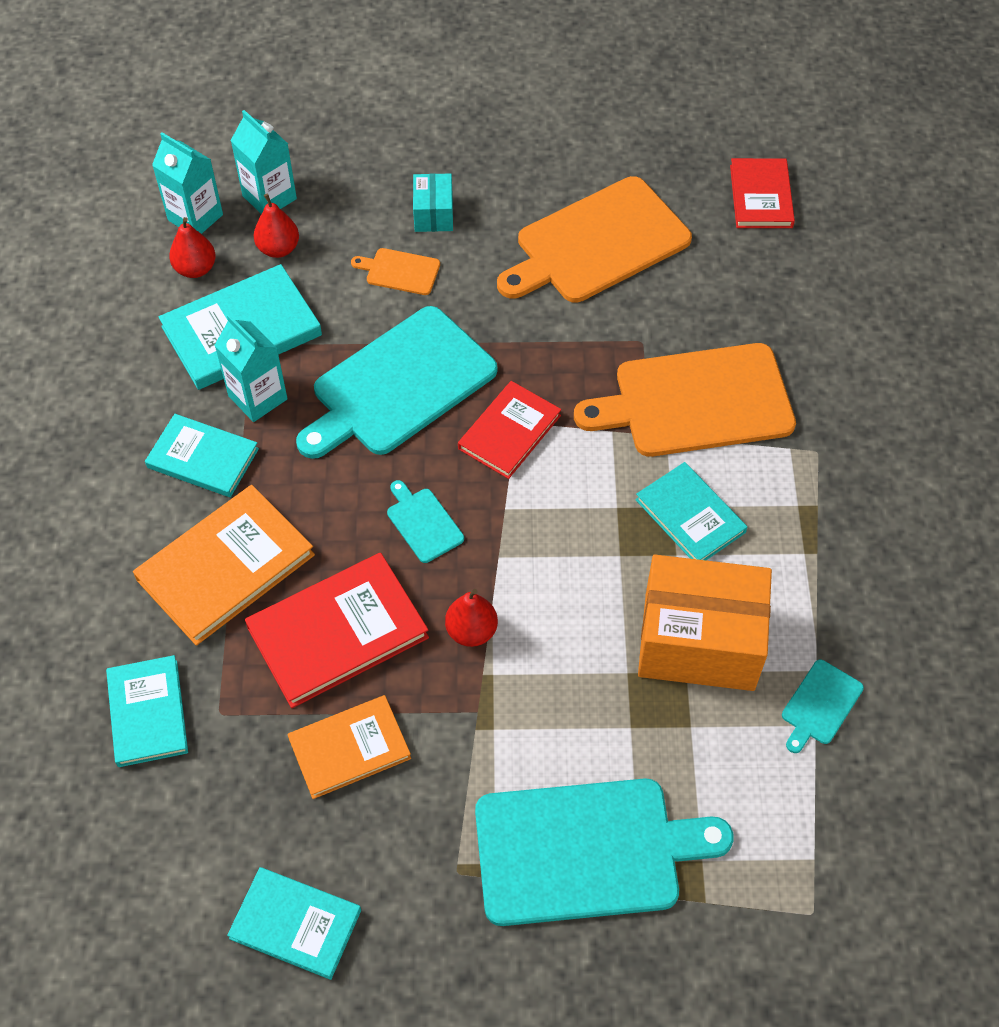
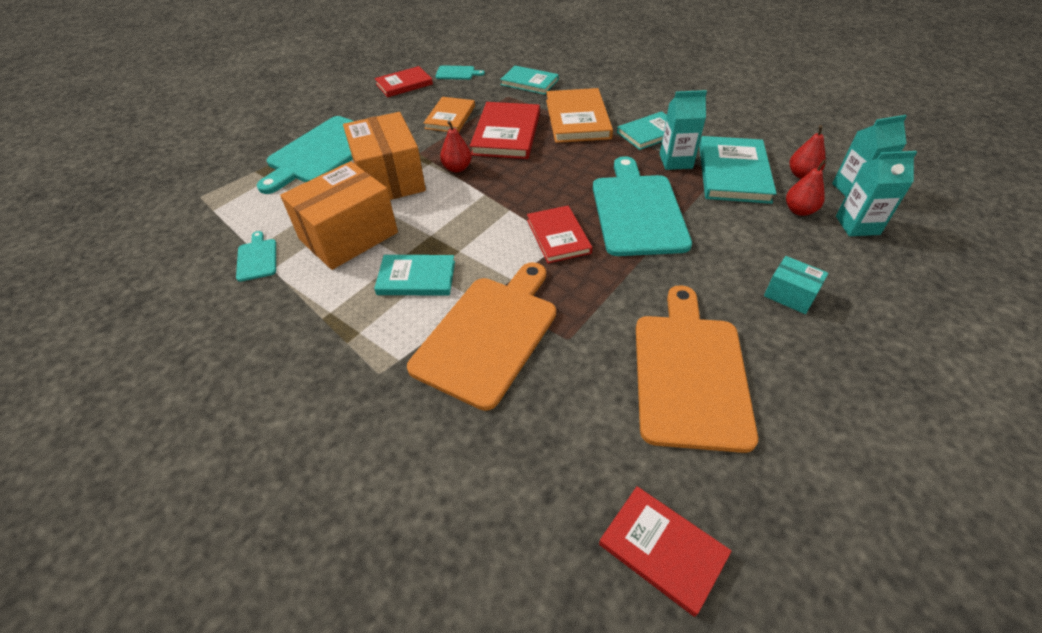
camera: 130 degrees right, 10 degrees down
(295, 924) = (404, 84): turquoise book -> red book
(399, 271) = (738, 252): orange cutting board -> none
(423, 523) = (534, 180): turquoise cutting board -> turquoise cutting board (457, 73)
(563, 695) = (389, 179): none -> orange box

